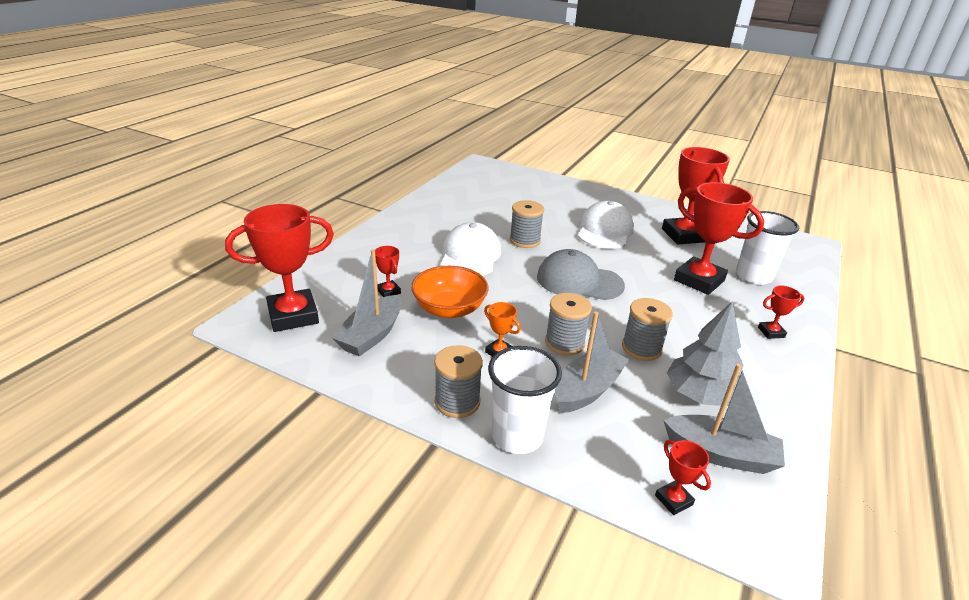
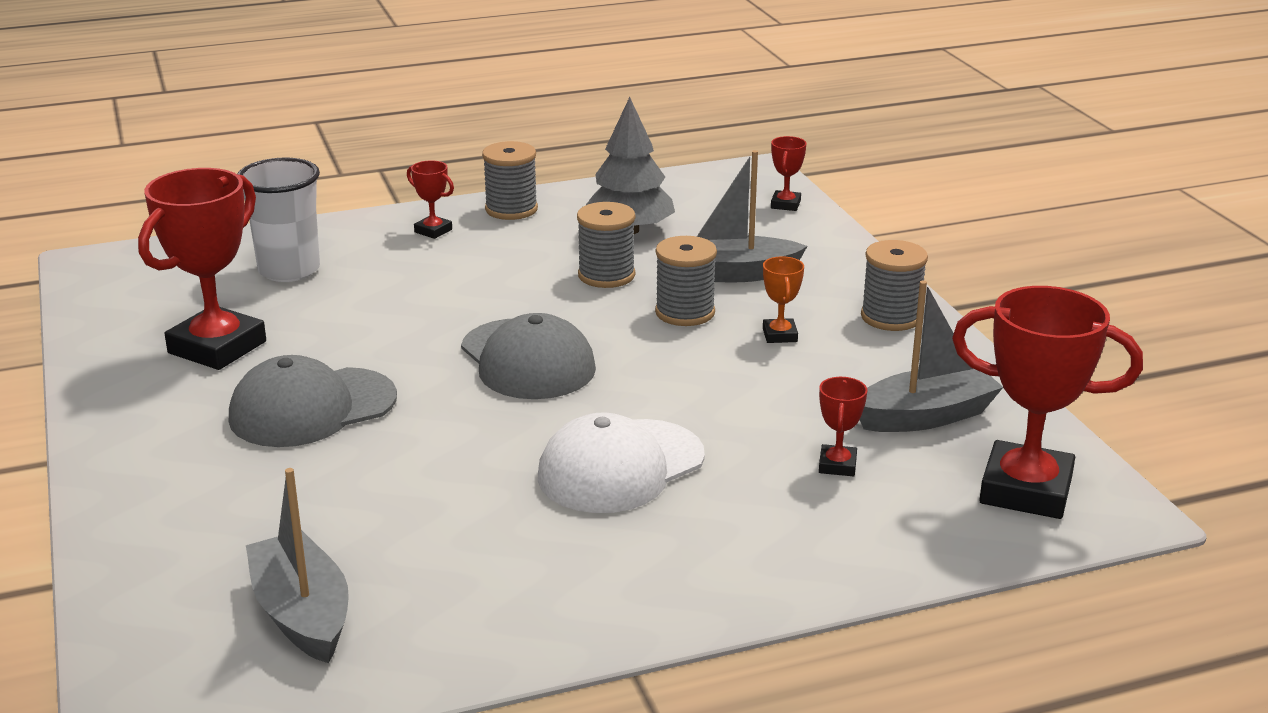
camera: 135 degrees left, 5 degrees down
(449, 309) = (775, 403): orange bowl -> none
(517, 436) = (862, 275): white cup -> none
(525, 240) = (480, 452): grey spool -> grey spool (511, 209)
(605, 231) = (312, 408): white cap -> grey cap
(699, 280) = (369, 295): red trophy -> none
(720, 454) = (695, 204): grey boat -> grey boat (302, 614)

